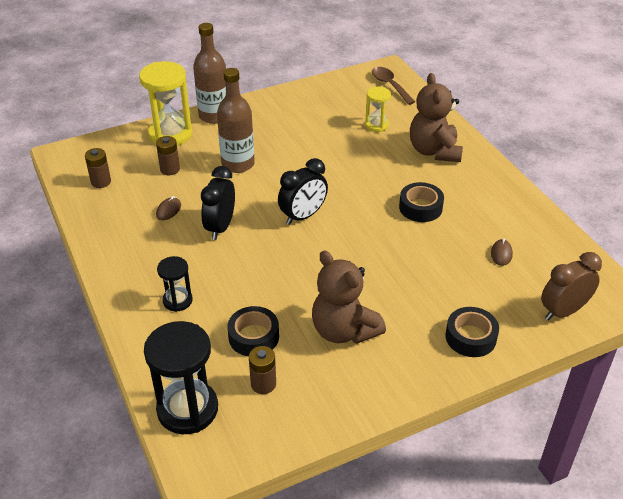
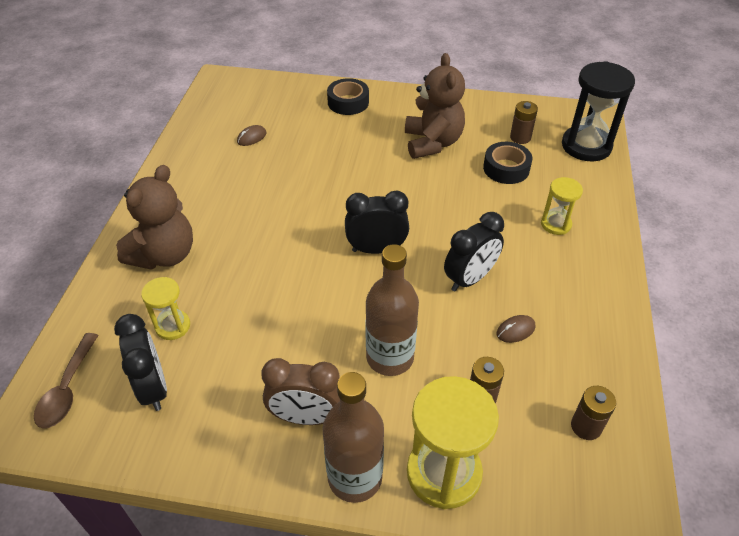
camera: 145 degrees left, 5 degrees up
(177, 300) = (555, 224): black hourglass -> yellow hourglass
(350, 102) = (153, 388): none -> black clock
(420, 207) = (260, 203): black tape -> none
(563, 311) = (267, 89): brown clock -> brown clock (306, 417)

